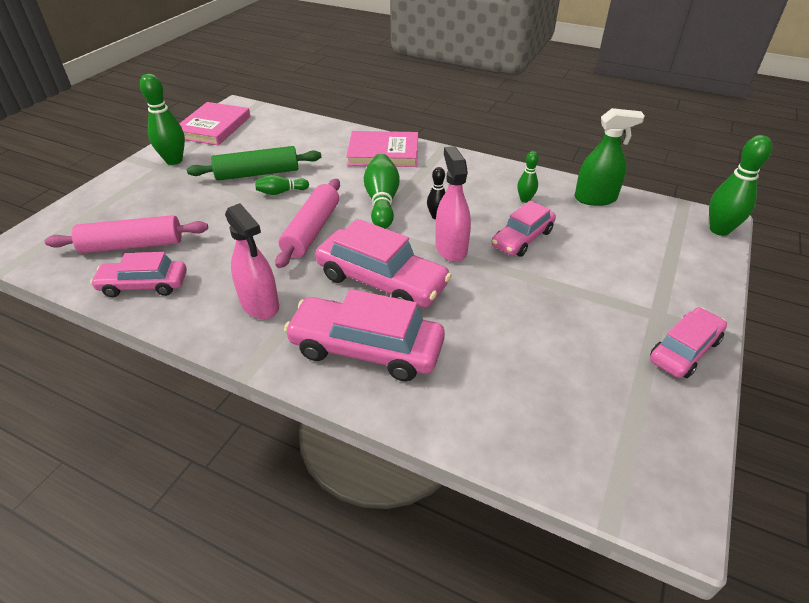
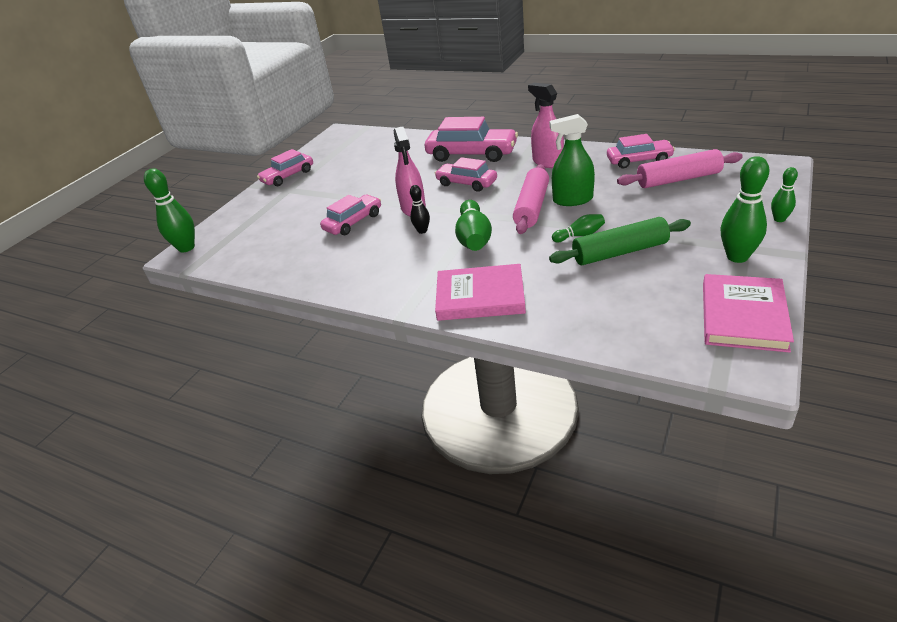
camera: 175 degrees left, 5 degrees down
(381, 281) = (466, 183): pink car -> pink car, size x0.64
(525, 200) = (335, 255): green bowling pin -> green bowling pin (779, 219)
(595, 198) = (267, 264): green spray bottle -> green spray bottle (572, 200)

